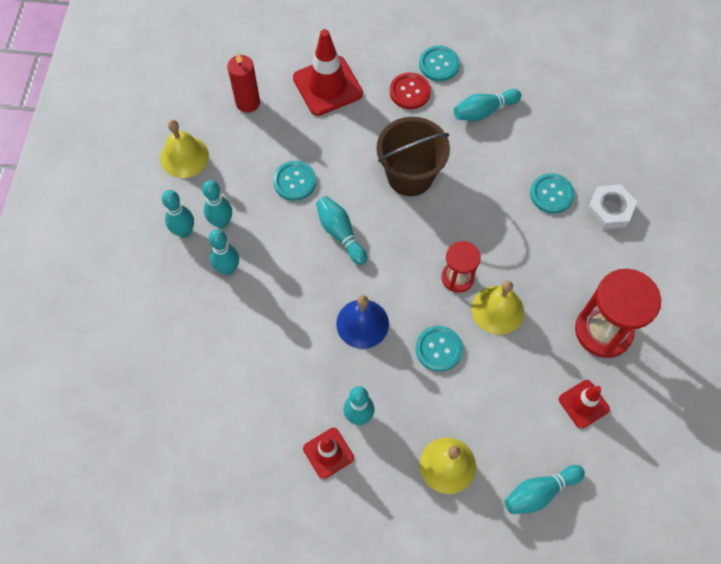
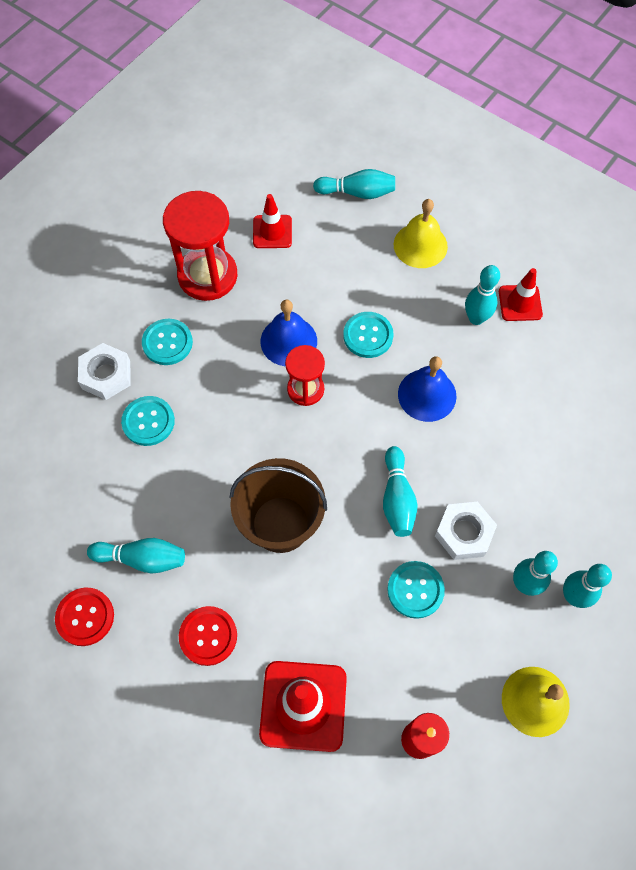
camera: 150 degrees left, 0 degrees up
(228, 268) = (540, 524): turquoise bowling pin -> none
(280, 234) = (464, 533): none -> white nut
(439, 64) = (146, 656): turquoise button -> turquoise button (167, 343)
(491, 65) = (85, 617): none -> red button
(497, 310) = (288, 341): yellow bell -> blue bell

